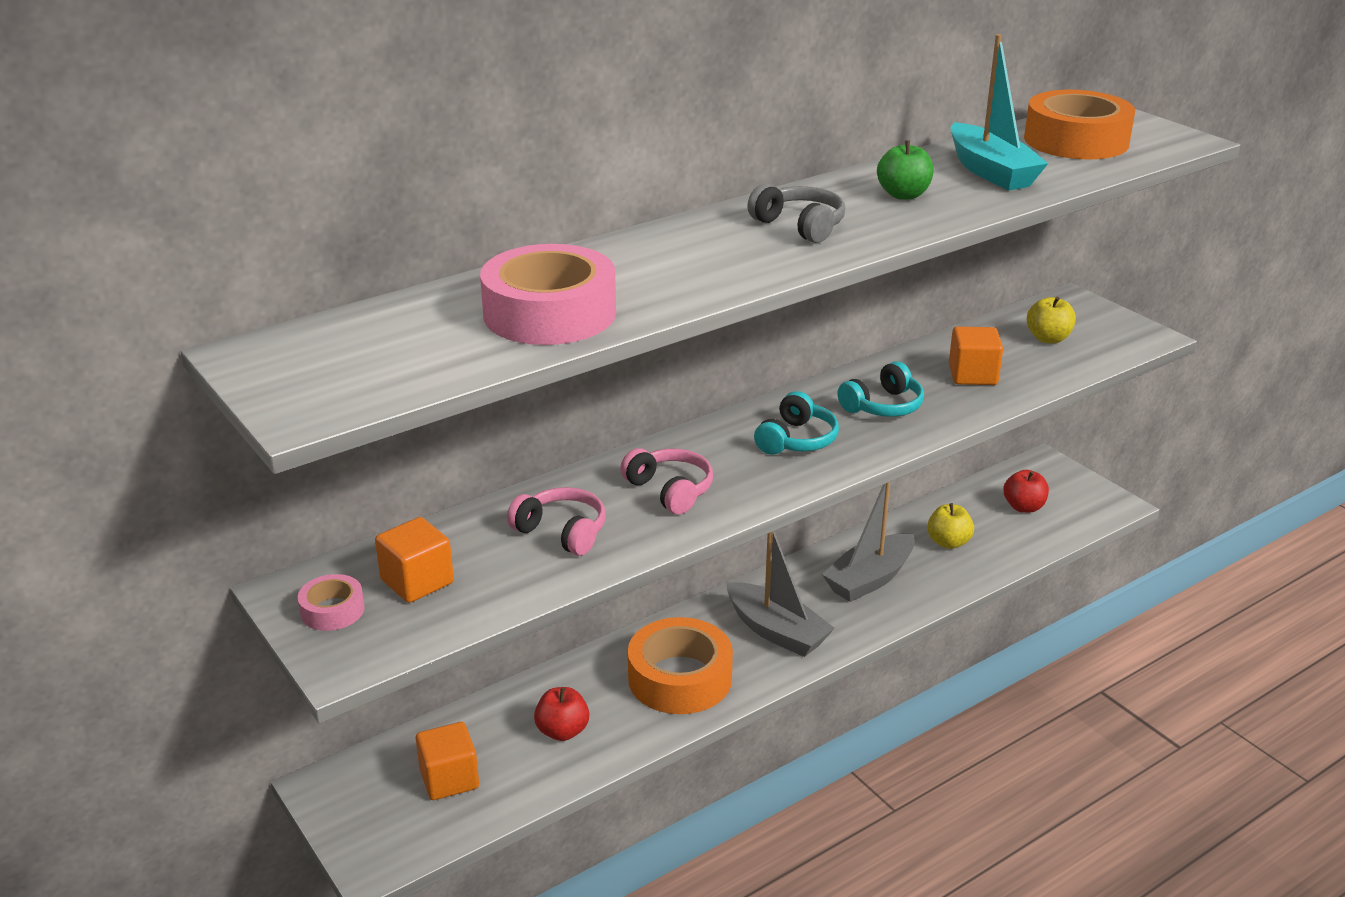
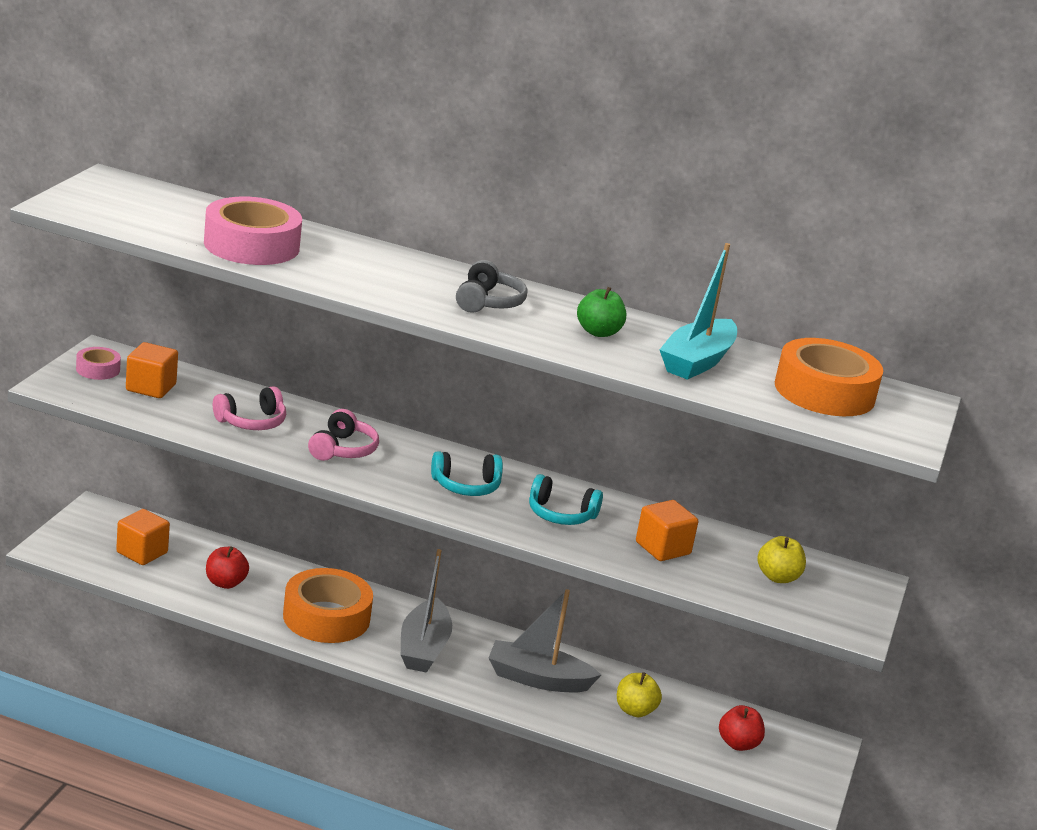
camera: 50 degrees right, 5 degrees down
(561, 532) = (251, 422): pink headphones -> pink headphones turned 60 degrees clockwise

